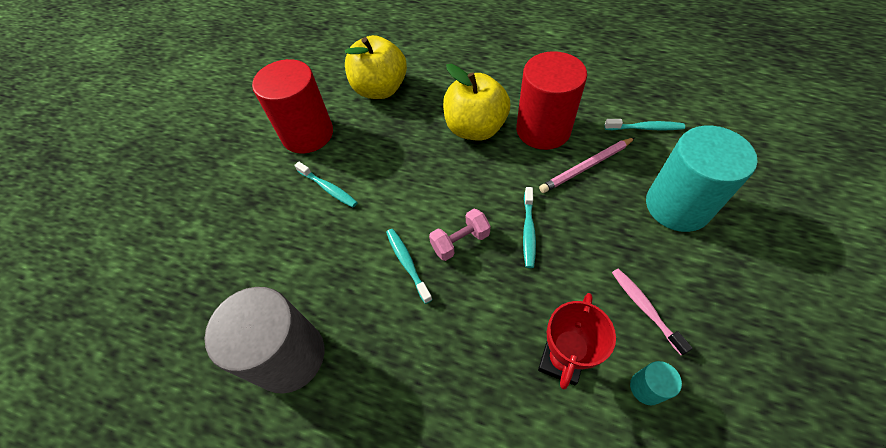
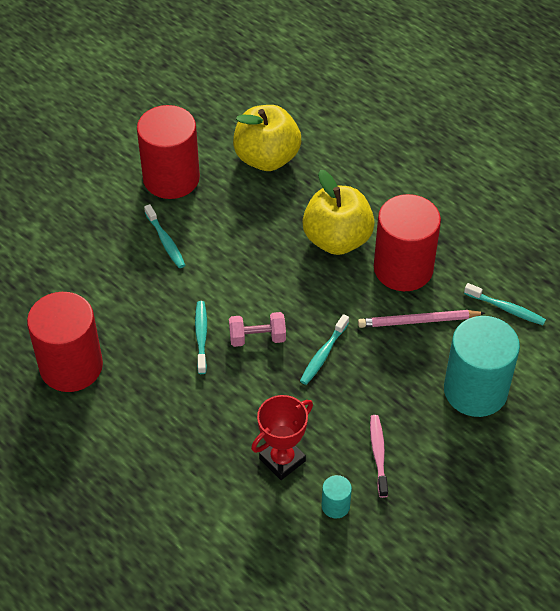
camera: 20 degrees right, 5 degrees down
(289, 356) = (71, 366): grey cylinder -> red cylinder

